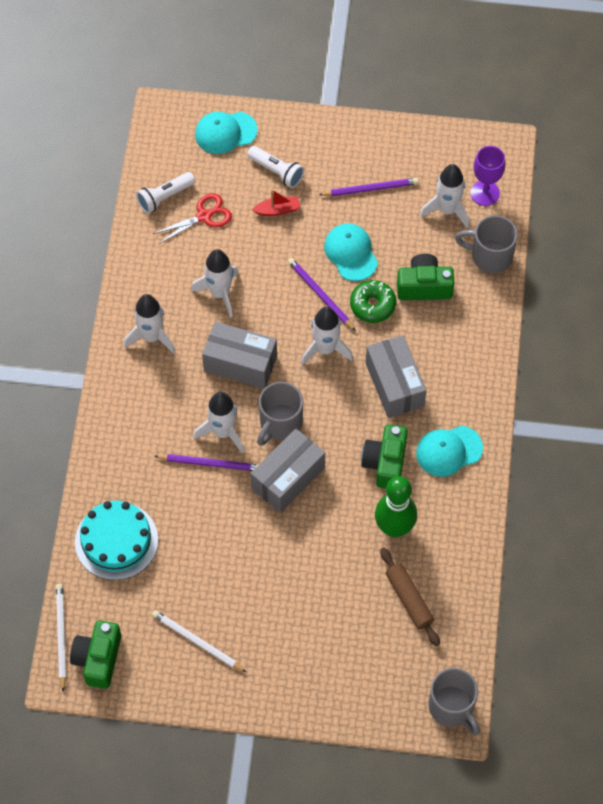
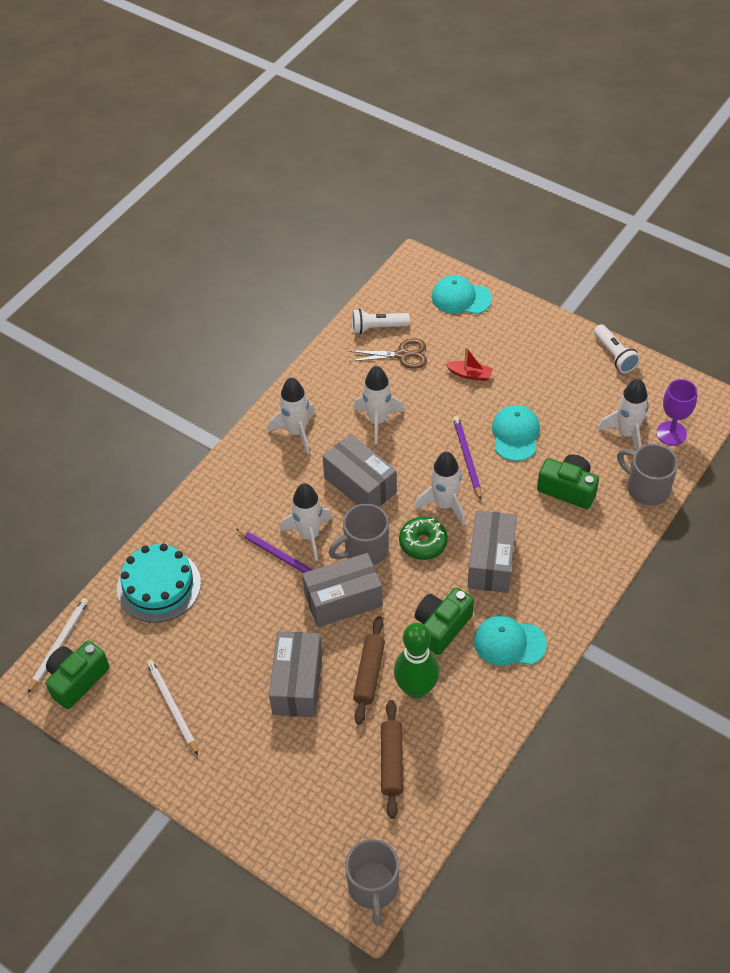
camera: 30 degrees right, 10 degrees down
(204, 216) = (402, 355): red scissors -> brown scissors
(276, 171) = (487, 344): white flashlight -> white flashlight (614, 355)
(292, 570) = (297, 683): none -> grey box
(348, 533) = (369, 674): none -> brown rolling pin
(370, 189) = (564, 389): purple pencil -> none
(372, 305) = (510, 485): green donut -> green donut (423, 543)

